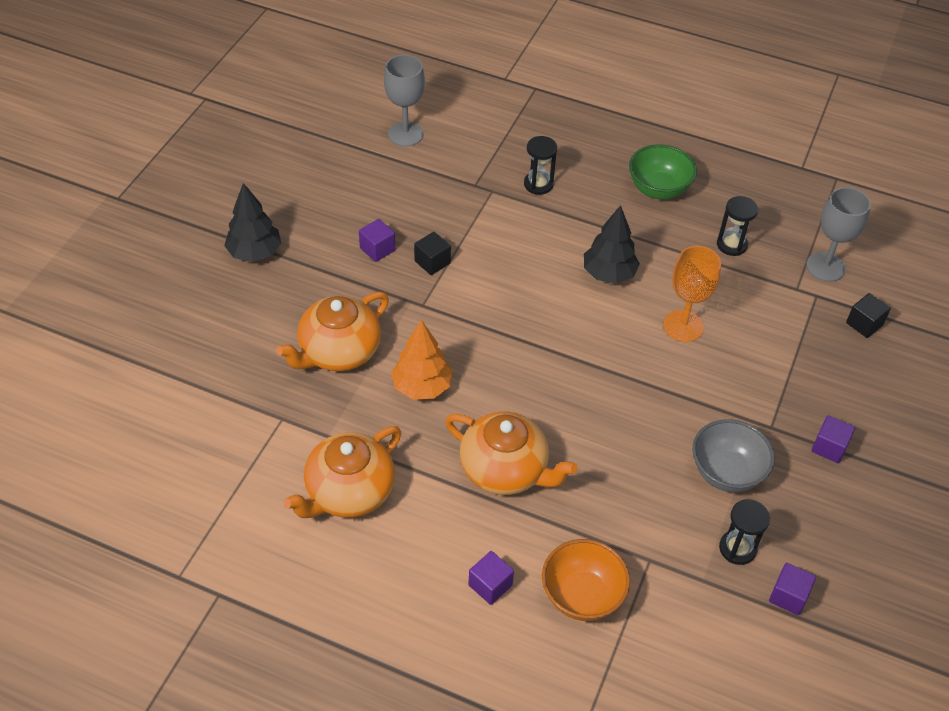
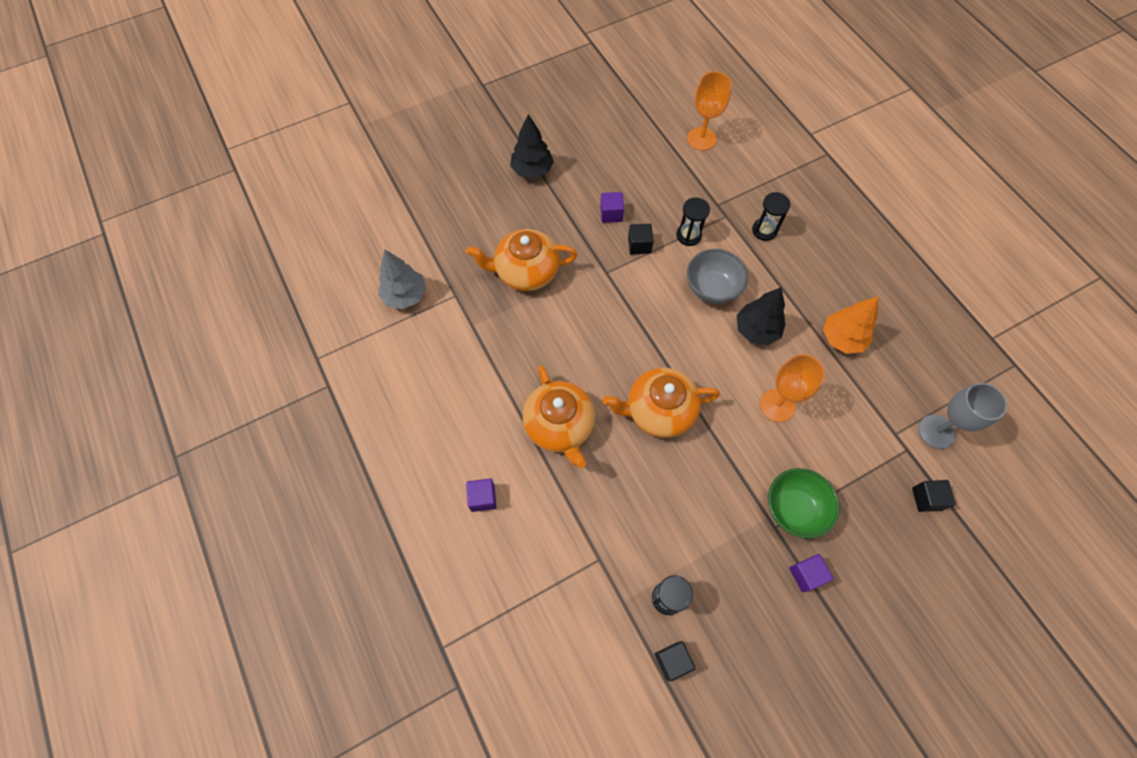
camera: 40 degrees right, 15 degrees up
(225, 452) = (405, 295): none -> grey tree
(349, 492) = (452, 372): orange teapot -> orange teapot (659, 411)
(405, 134) = (701, 139): grey goblet -> orange goblet
(422, 386) = (557, 330): orange tree -> orange tree (842, 338)
(582, 596) = (533, 550): orange bowl -> none
(658, 189) = (853, 287): green bowl -> green bowl (793, 509)
(726, 472) = (710, 537): grey bowl -> grey bowl (712, 288)
(731, 245) = (873, 366): black hourglass -> black hourglass (688, 235)
(788, 596) = (672, 661): purple cube -> black cube

